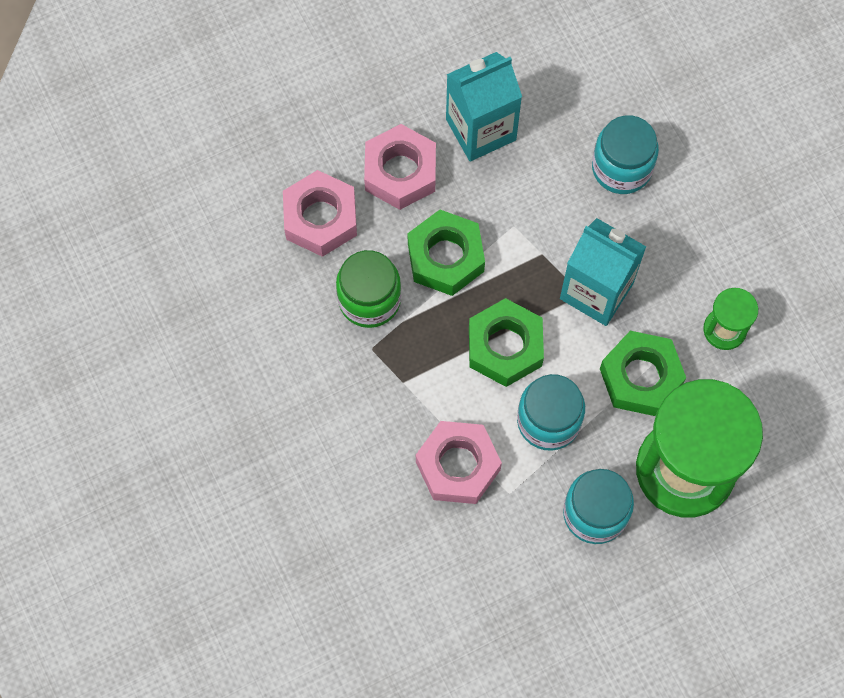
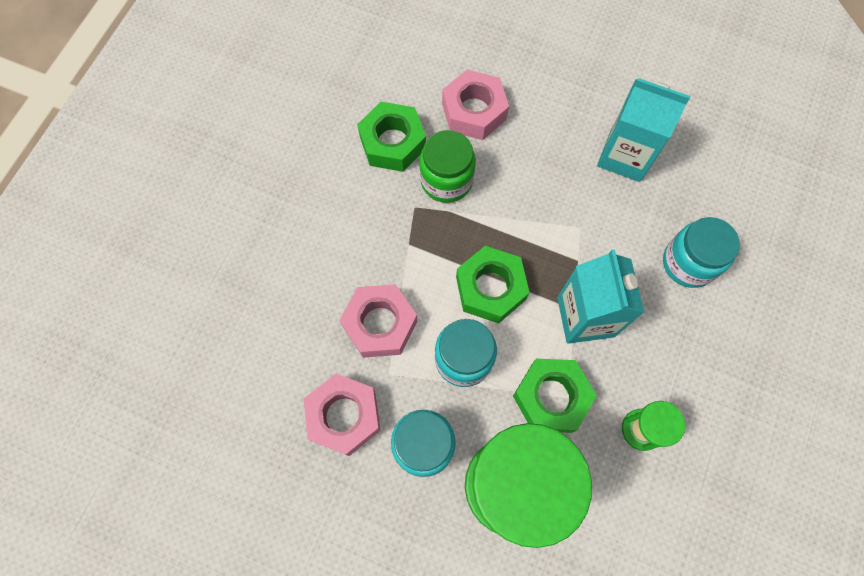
camera: 50 degrees right, 0 degrees up
(400, 172) = (549, 132): pink nut -> pink nut (344, 416)
(445, 257) = (517, 203): green nut -> green nut (392, 143)

